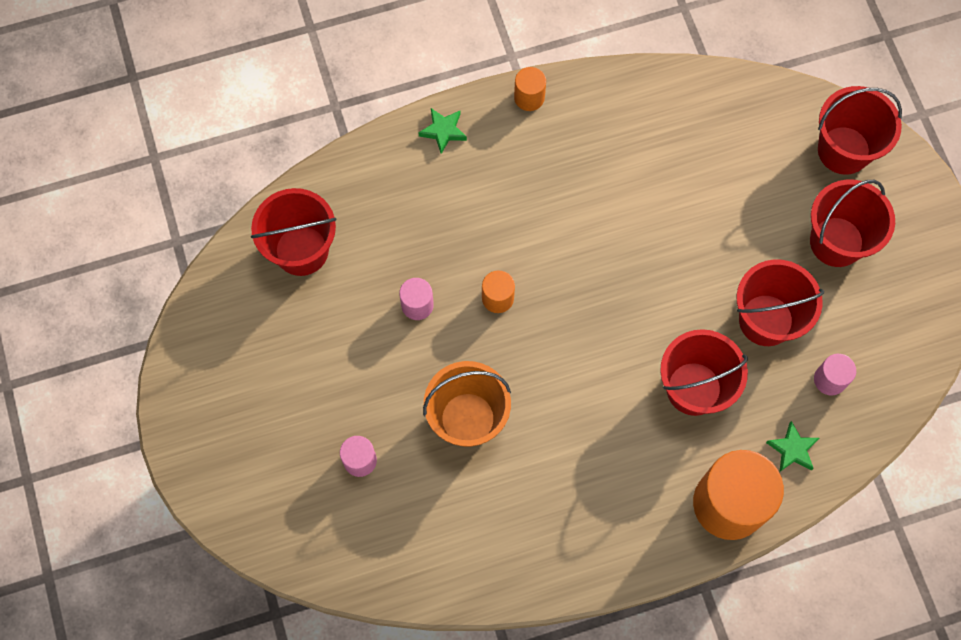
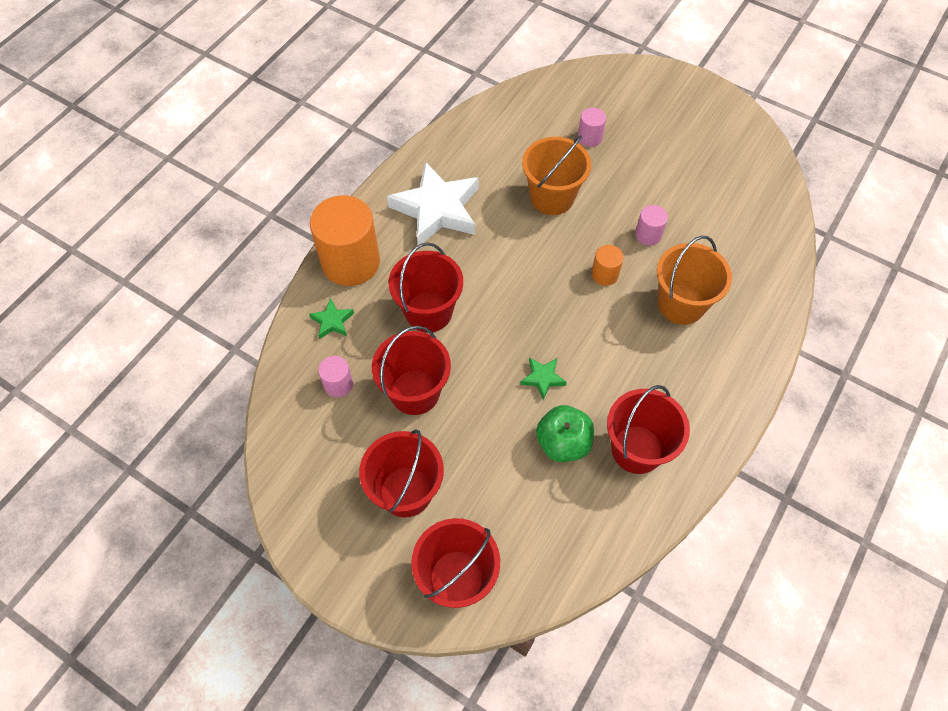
camera: 140 degrees right, 10 degrees down
(301, 250) = (749, 214): red bucket -> red bucket (637, 449)
(443, 131) = (755, 352): green star -> green star (543, 378)
(459, 217) = (681, 304): none -> orange bucket
(529, 97) = (727, 424): orange cylinder -> none
(594, 498) = (437, 209): none -> white star
(675, 183) = (563, 443): none -> green apple

